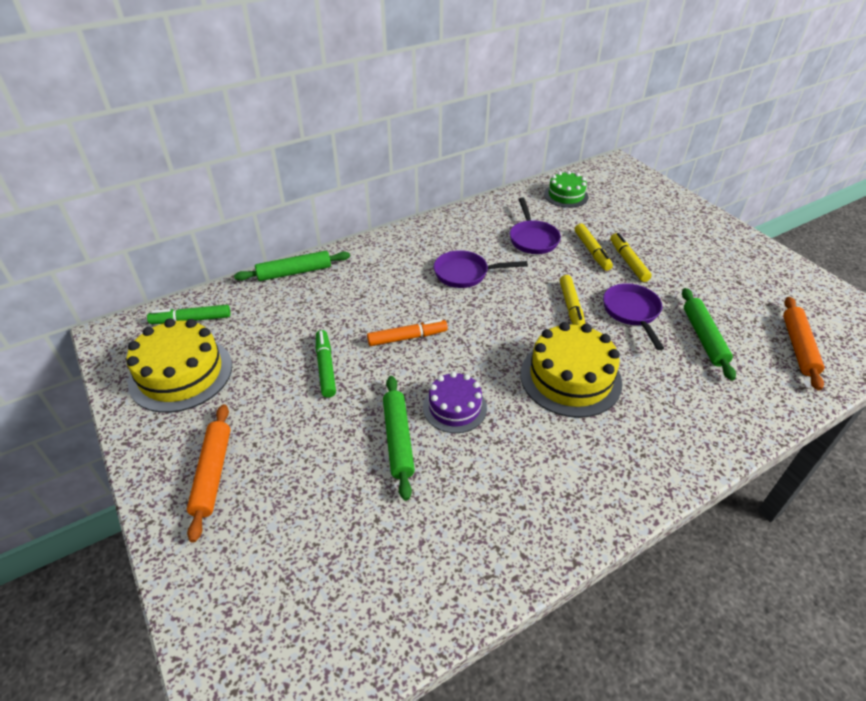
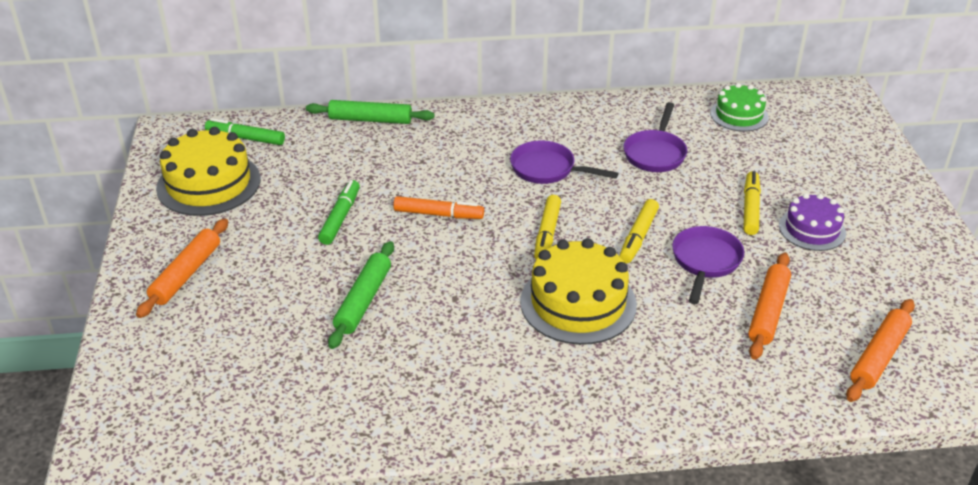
camera: 25 degrees right, 5 degrees down
(454, 407) = (437, 291): purple cake -> purple cake (812, 229)
(592, 251) = (715, 185): yellow marker -> yellow marker (547, 234)
(704, 338) = (768, 312): green rolling pin -> orange rolling pin

